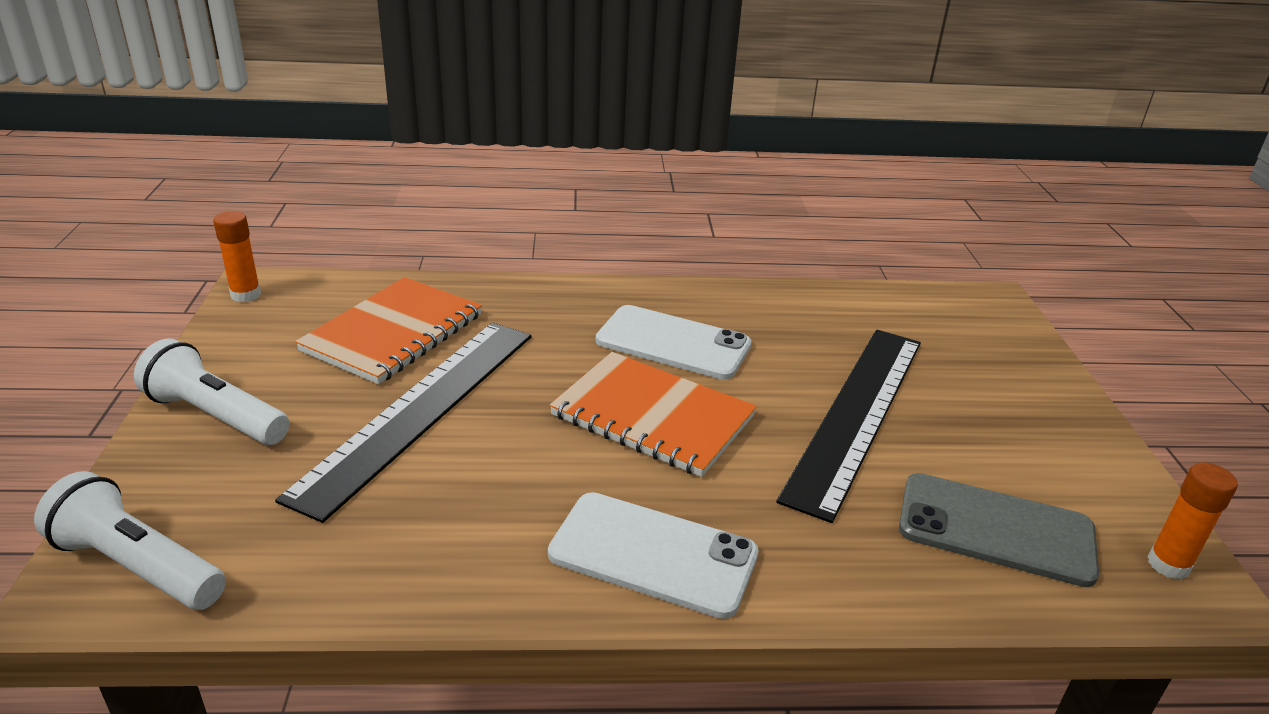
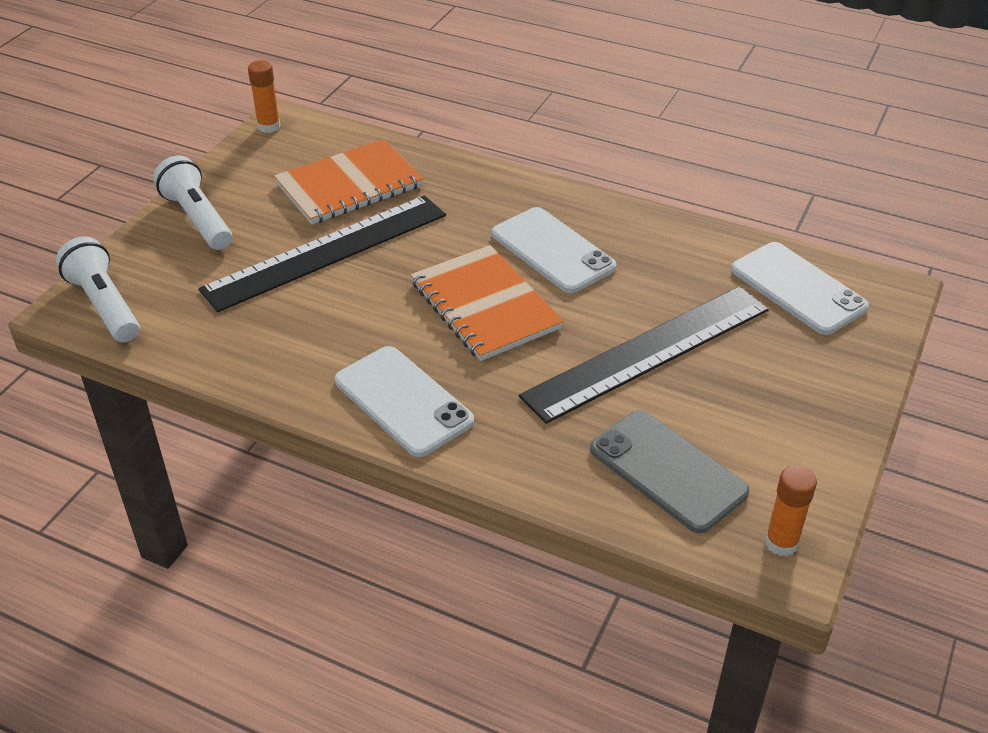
camera: 30 degrees right, 10 degrees up
(923, 318) = (798, 288): none -> white phone

